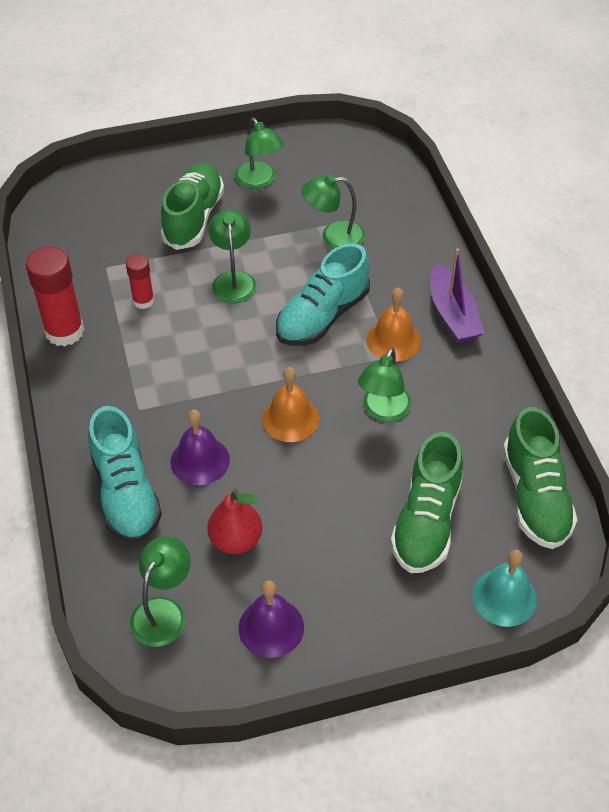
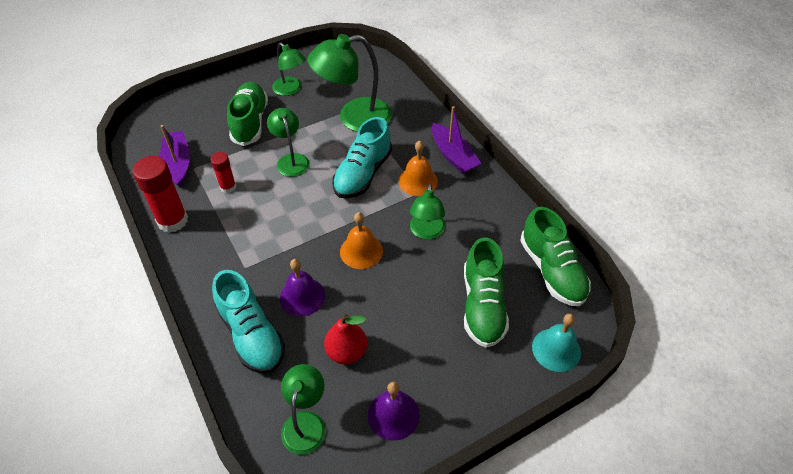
camera: 15 degrees left, 0 degrees up
(88, 258) = (178, 164): none -> purple boat
(333, 236) = (354, 118): green lamp -> green lamp, size x1.71

